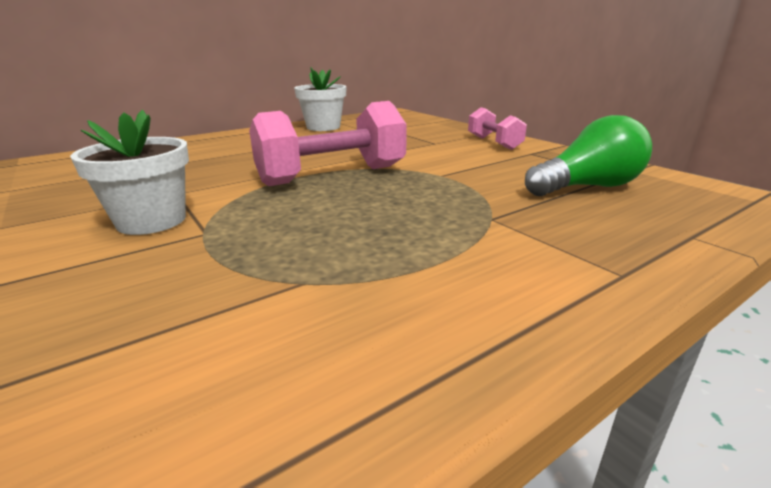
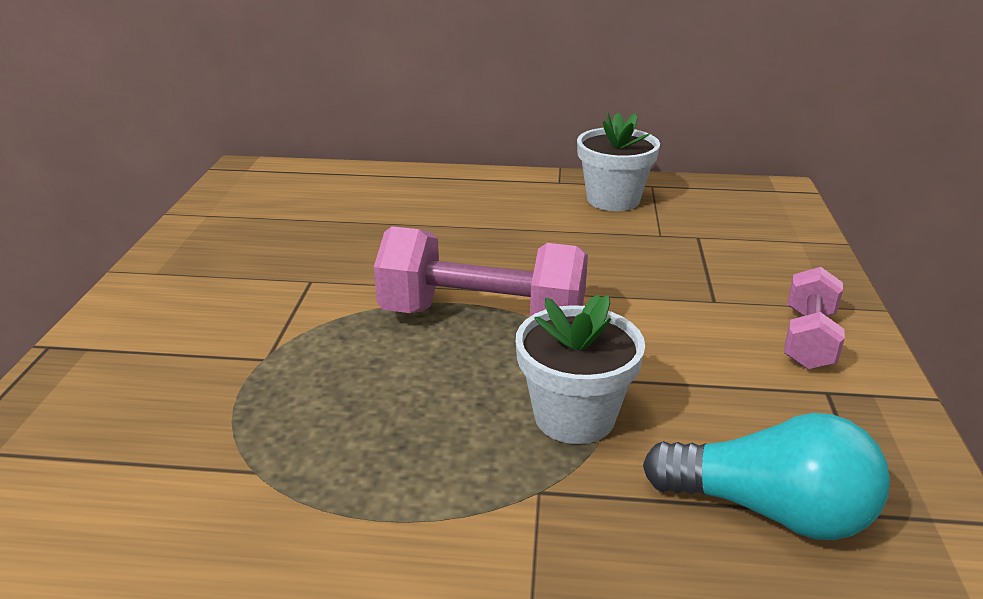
camera: 40 degrees right, 5 degrees up
(151, 221) = (248, 318): white flower pot -> white flower pot (574, 416)
(587, 187) = (769, 510): green light bulb -> turquoise light bulb

